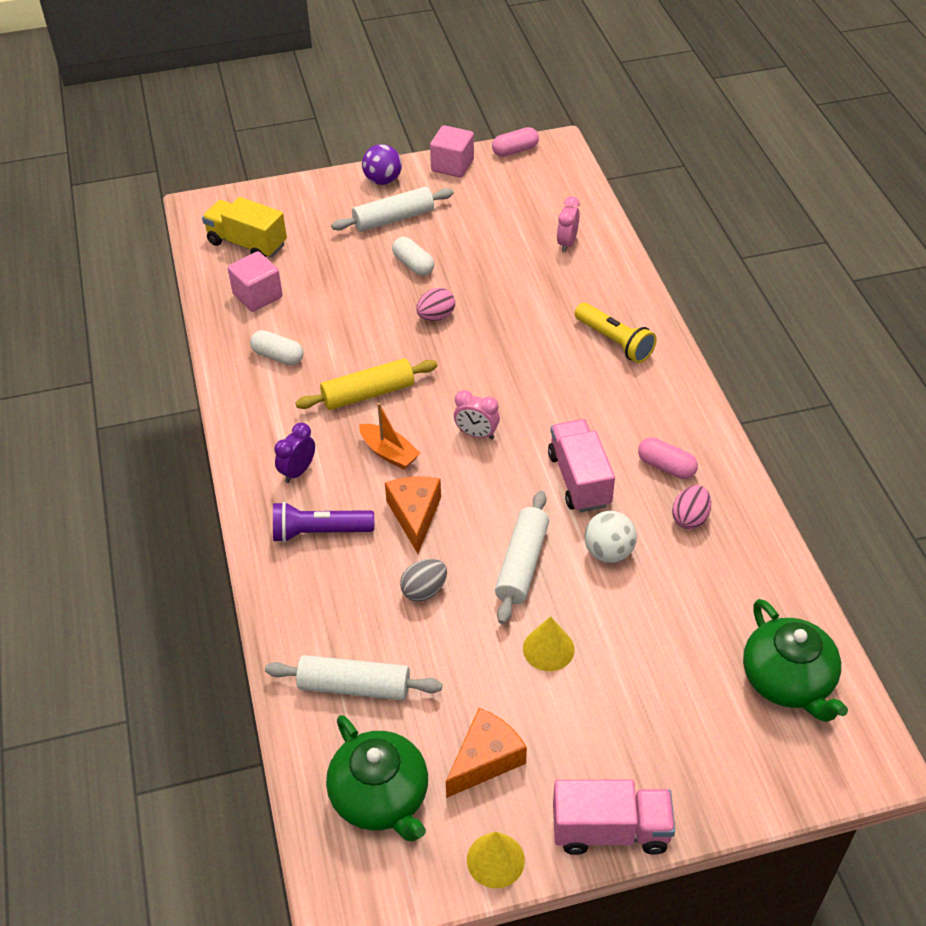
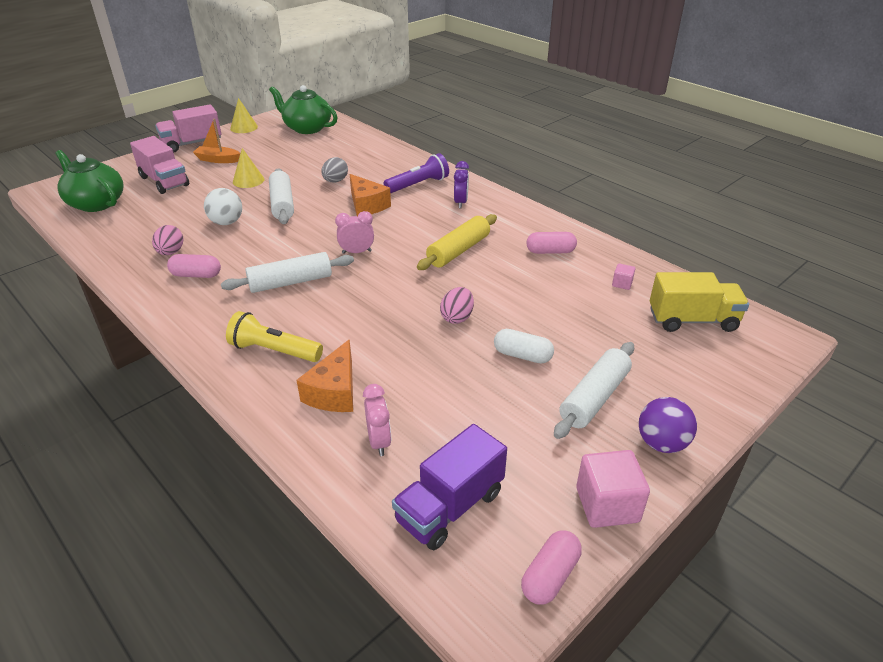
camera: 150 degrees right, 10 degrees down
(257, 296) = (622, 284): pink cube -> pink cube, size x0.49
(278, 356) = (550, 251): white capsule -> pink capsule
(354, 686) = (346, 147): white rolling pin -> white rolling pin (290, 282)
(389, 453) = (411, 226): orange boat -> orange boat (218, 160)
(485, 759) = (263, 145): orange cheese -> orange cheese (334, 391)
(545, 194) = (450, 507): none -> purple truck
(579, 479) = (263, 250): pink truck -> pink truck (164, 181)

